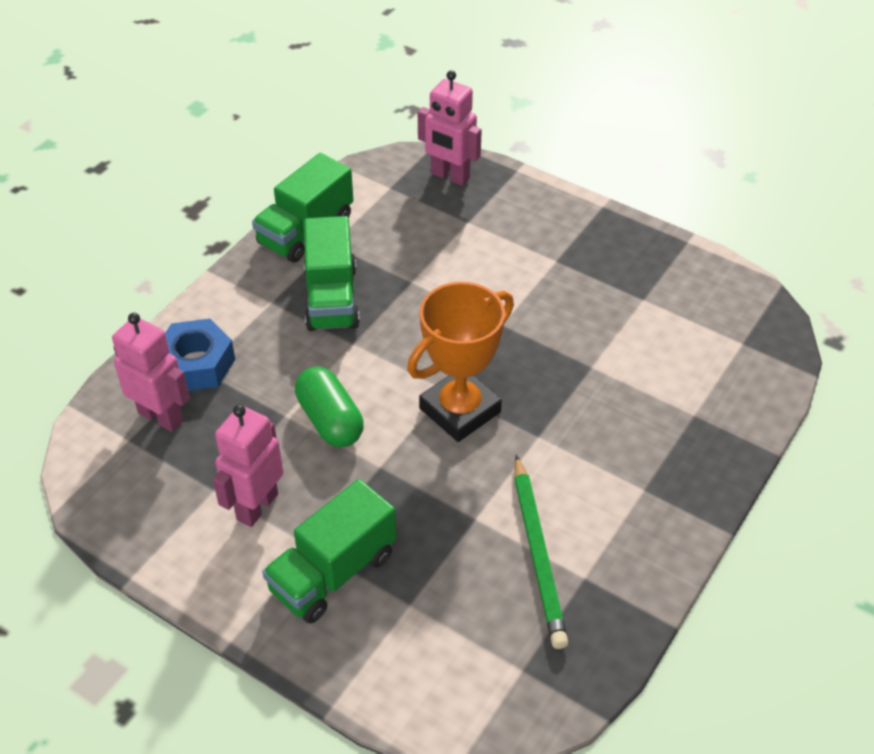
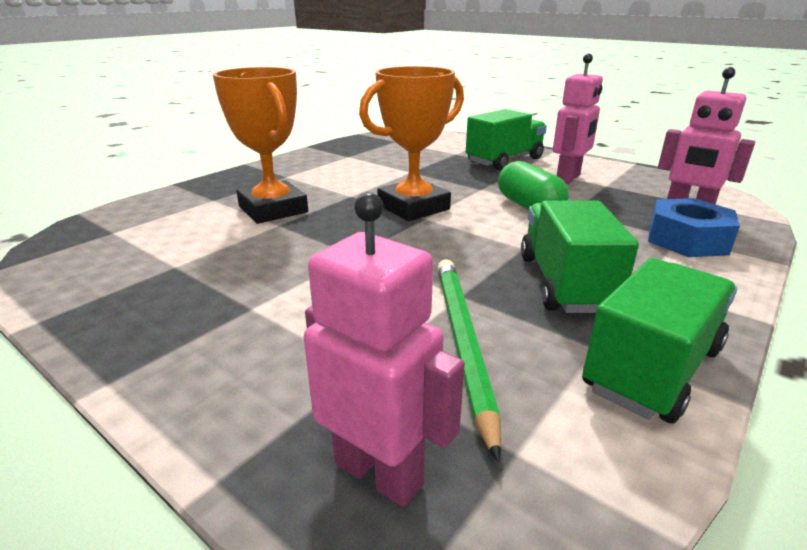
camera: 175 degrees left, 20 degrees down
(537, 553) = (373, 161): green pencil -> green pencil (463, 342)
(612, 395) = (273, 209): none -> orange trophy

